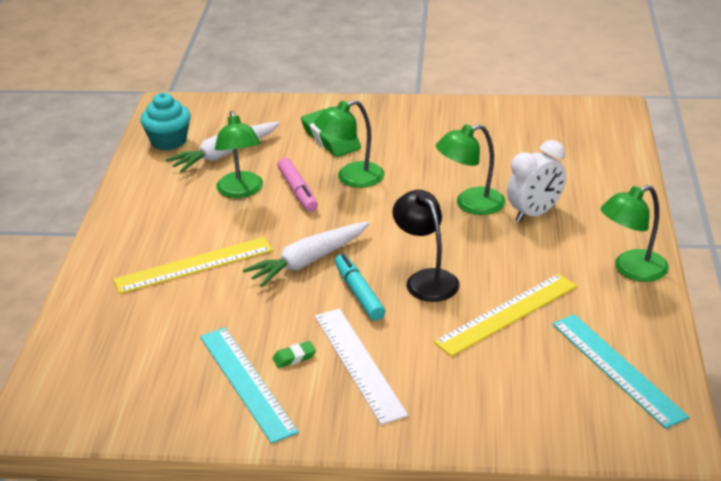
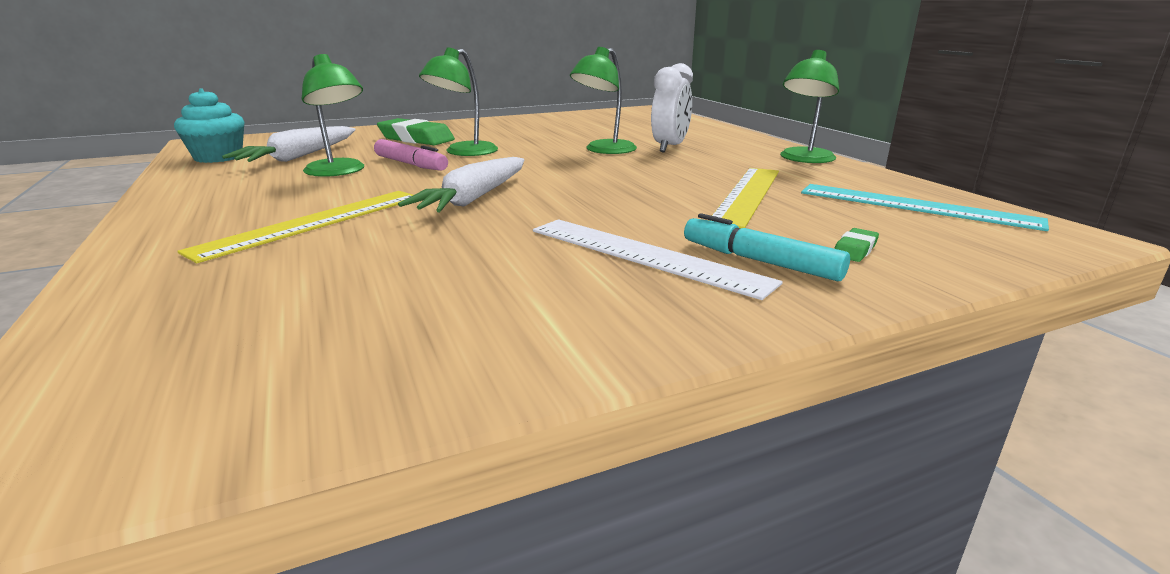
camera: 30 degrees left, 10 degrees down
(246, 383) = (501, 306): turquoise ruler -> none
(294, 357) = (547, 267): green eraser -> green eraser (855, 250)
(359, 293) = (566, 208): turquoise marker -> turquoise marker (759, 261)
(426, 279) = (628, 189): black lamp -> none

